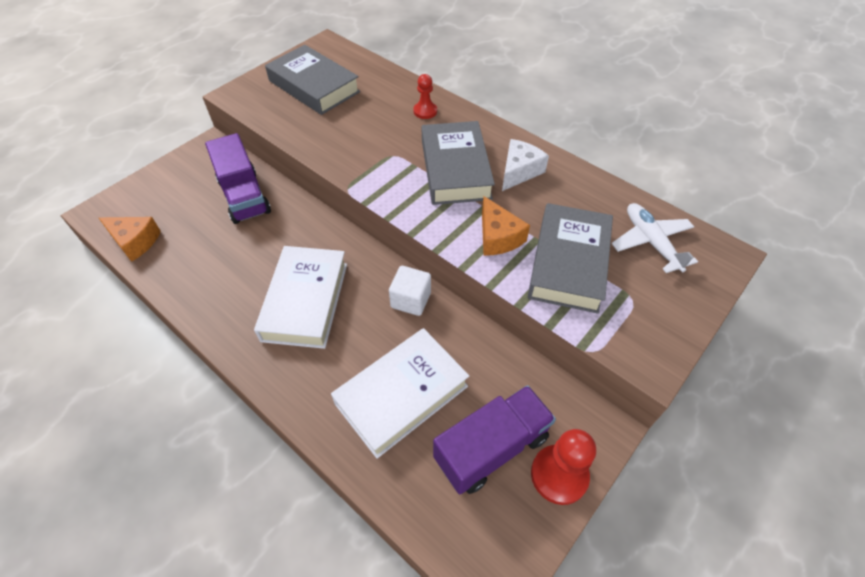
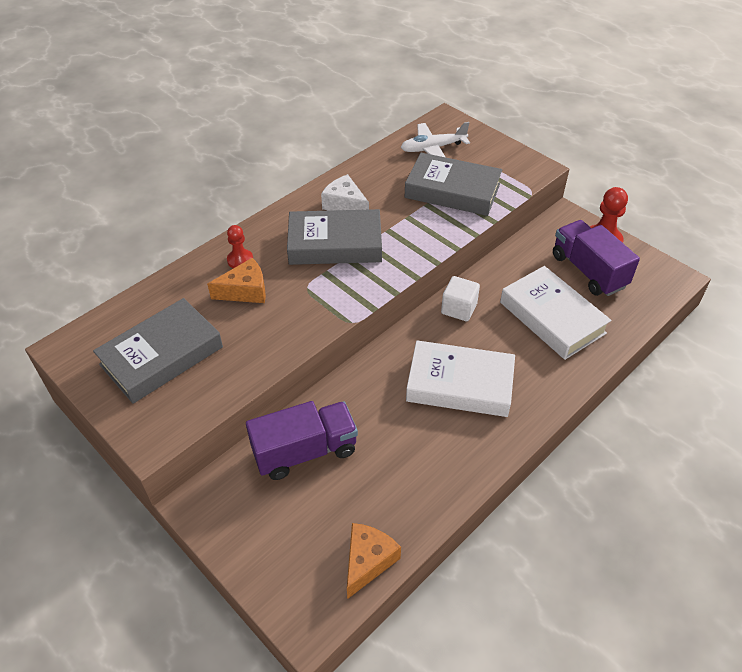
camera: 85 degrees left, 5 degrees down
(498, 237) = (423, 225): orange cheese -> orange cheese (245, 291)

